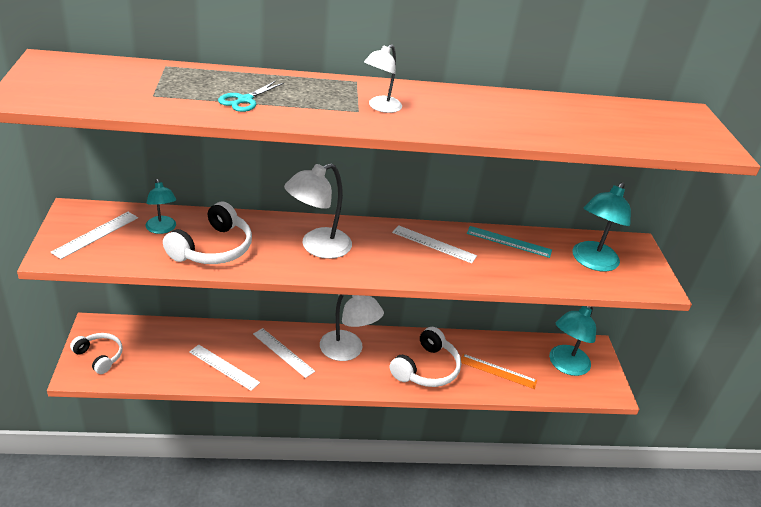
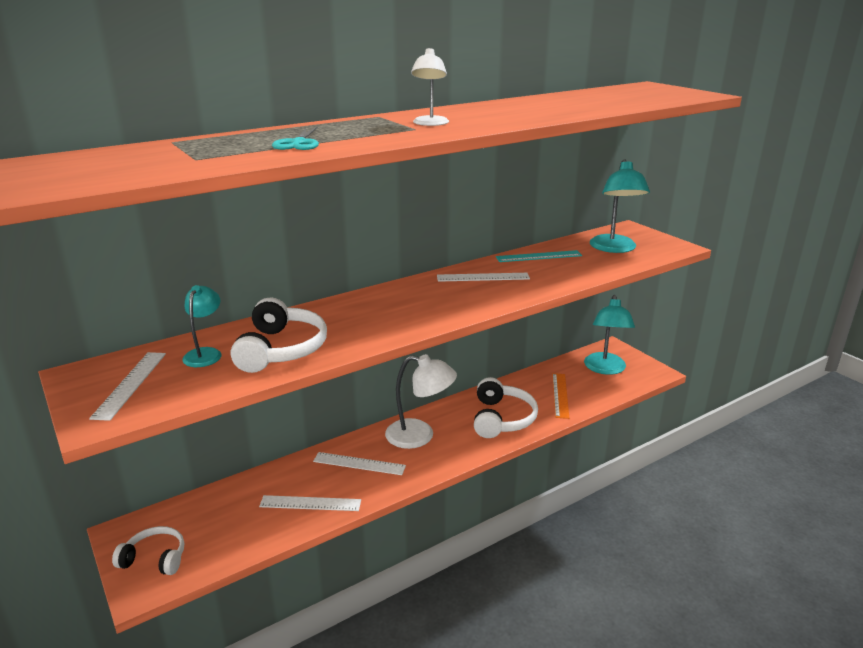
camera: 25 degrees left, 10 degrees down
(162, 229) = (205, 353): turquoise lamp -> turquoise lamp turned 120 degrees counterclockwise
(317, 247) = (384, 313): white lamp -> none
(498, 371) = (560, 395): orange ruler -> orange ruler turned 75 degrees counterclockwise

